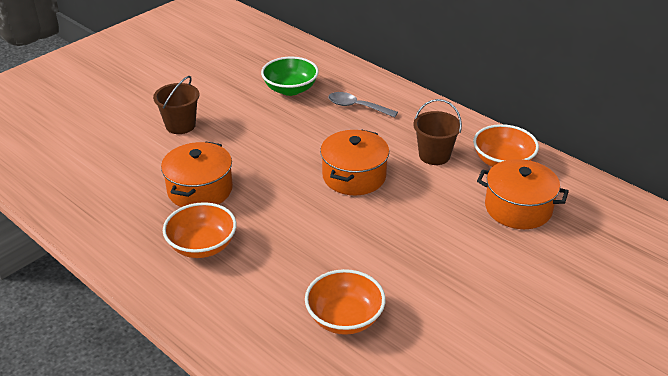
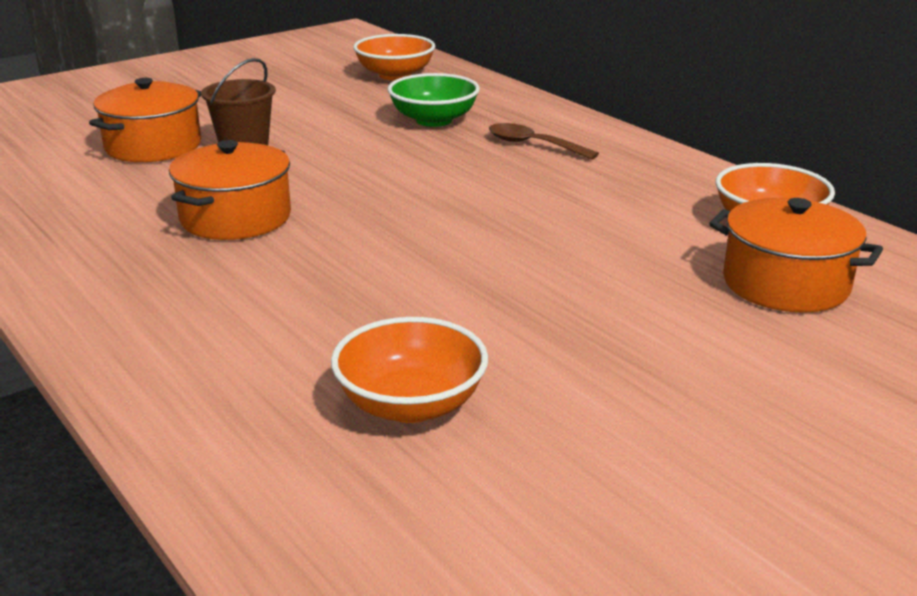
camera: 10 degrees right, 10 degrees down
(202, 246) = (203, 284): orange bowl -> orange bowl (395, 75)
(354, 176) = (499, 222): orange pot -> orange pot (153, 146)
(357, 107) = (533, 145): grey spoon -> brown spoon
(434, 155) = (647, 208): brown bucket -> none

